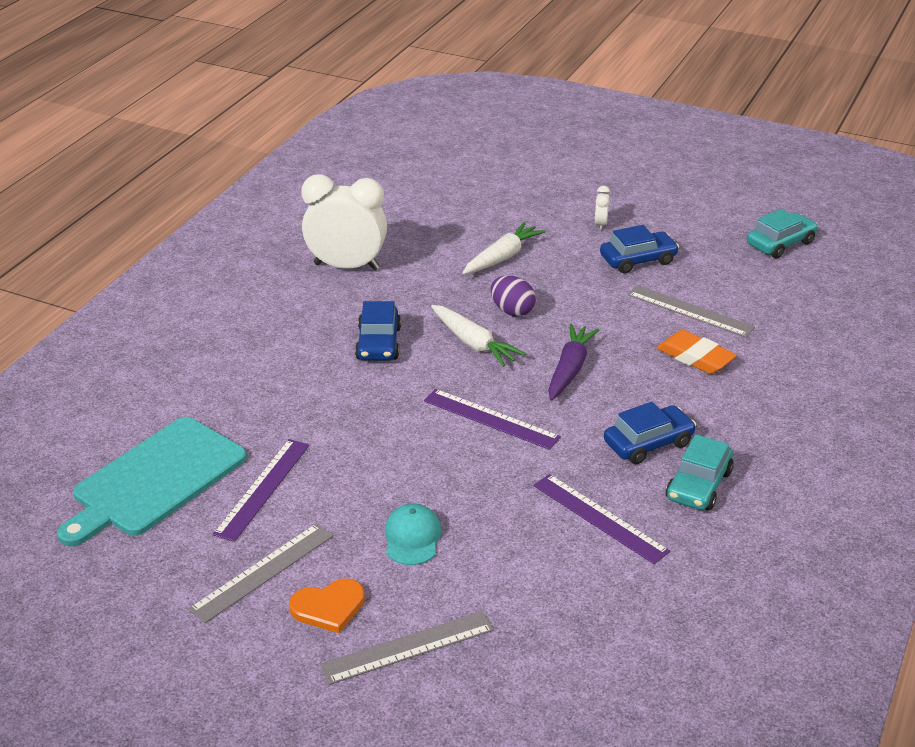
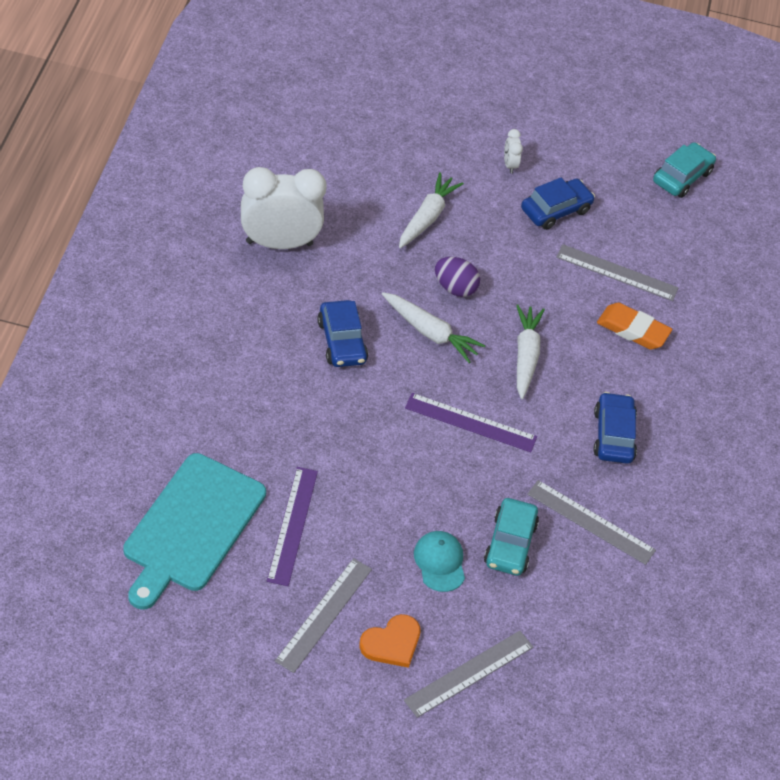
camera: 20 degrees left, 15 degrees up
(569, 369) = (525, 356): purple carrot -> white carrot
(599, 518) = (591, 522): purple ruler -> grey ruler
(648, 443) = (613, 435): blue car -> blue car turned 45 degrees counterclockwise
(698, 485) = (665, 477): turquoise car -> turquoise car (510, 544)

